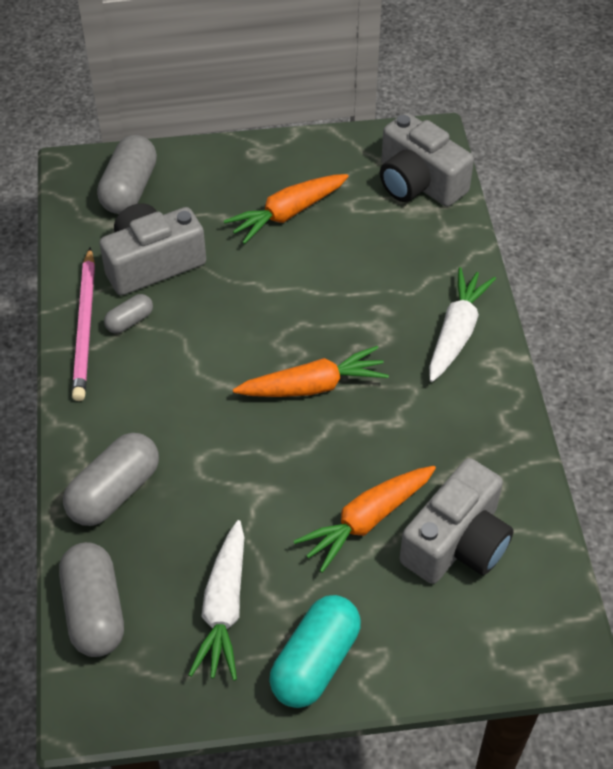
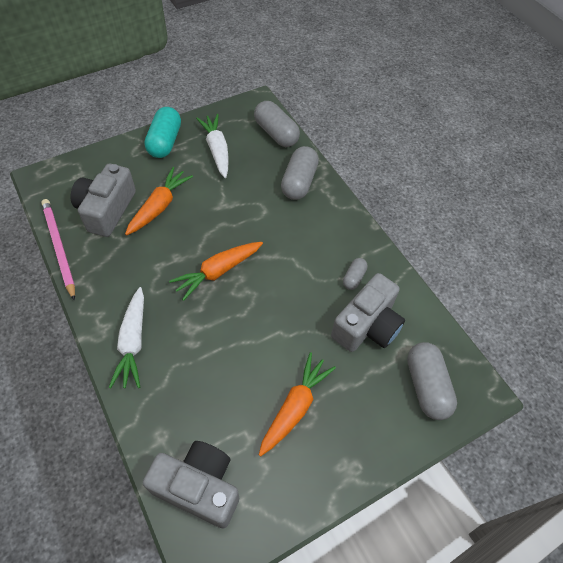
camera: 155 degrees right, 5 degrees up
(85, 326) = (378, 265): pink pencil -> pink pencil (59, 248)

